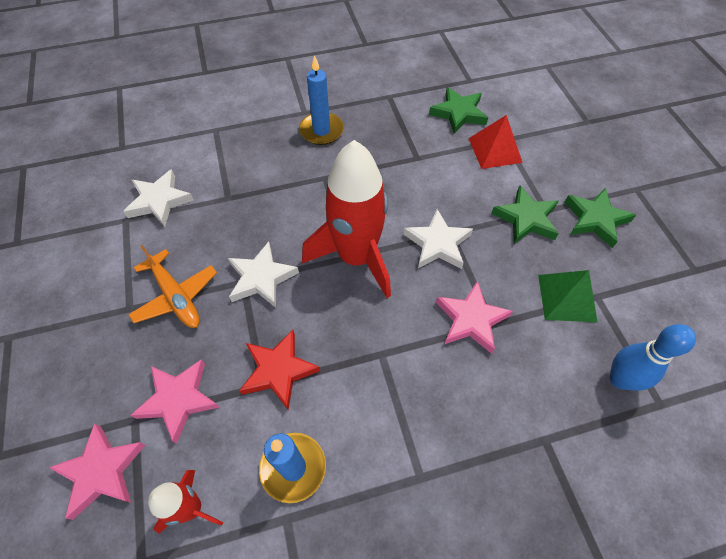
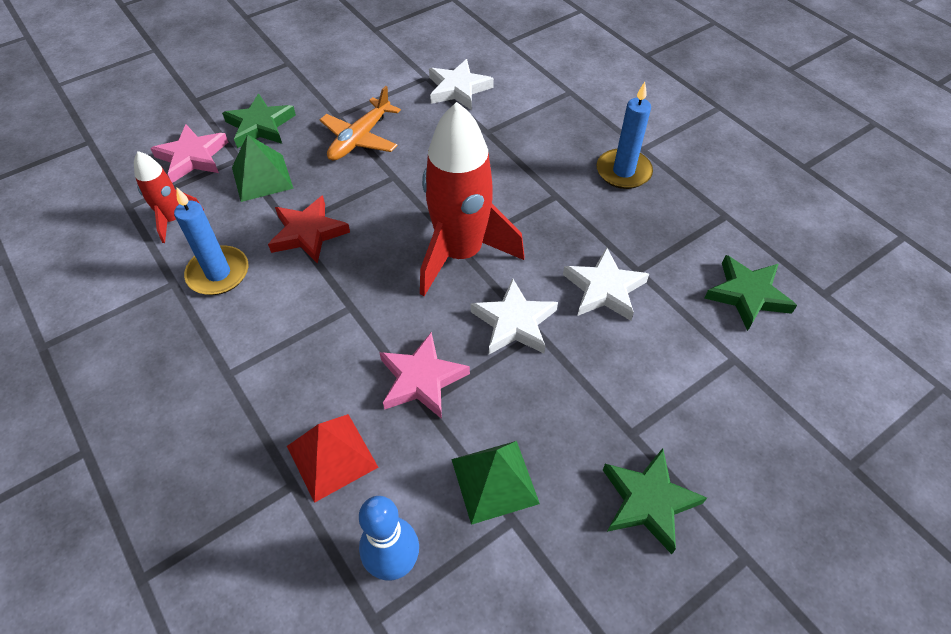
camera: 70 degrees right, 5 degrees down
(178, 399) = (262, 177): pink star -> green pyramid
(261, 278) = (403, 188): white star -> white star (604, 289)
(495, 150) = (705, 351): red pyramid -> red pyramid (332, 456)
(526, 219) = (602, 411): green star -> green star (260, 126)

